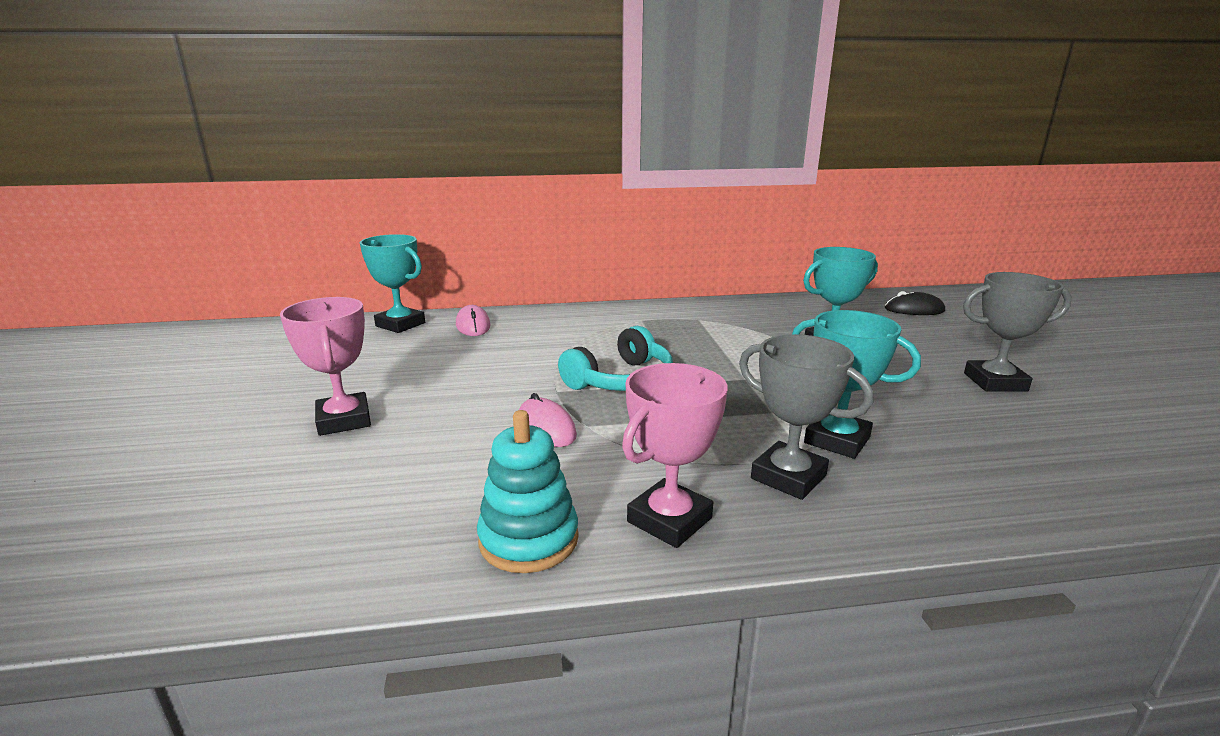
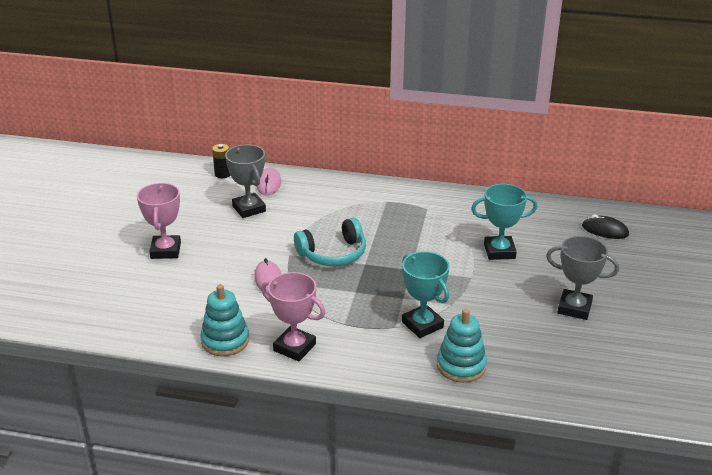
camera: 20 degrees right, 10 degrees up
(400, 324) = (223, 174): turquoise trophy -> black battery
(669, 520) = (294, 347): pink trophy -> pink trophy turned 60 degrees clockwise
(788, 477) = (373, 340): grey trophy -> grey trophy (249, 209)
(961, 484) = (461, 366): none -> turquoise stacking toy

